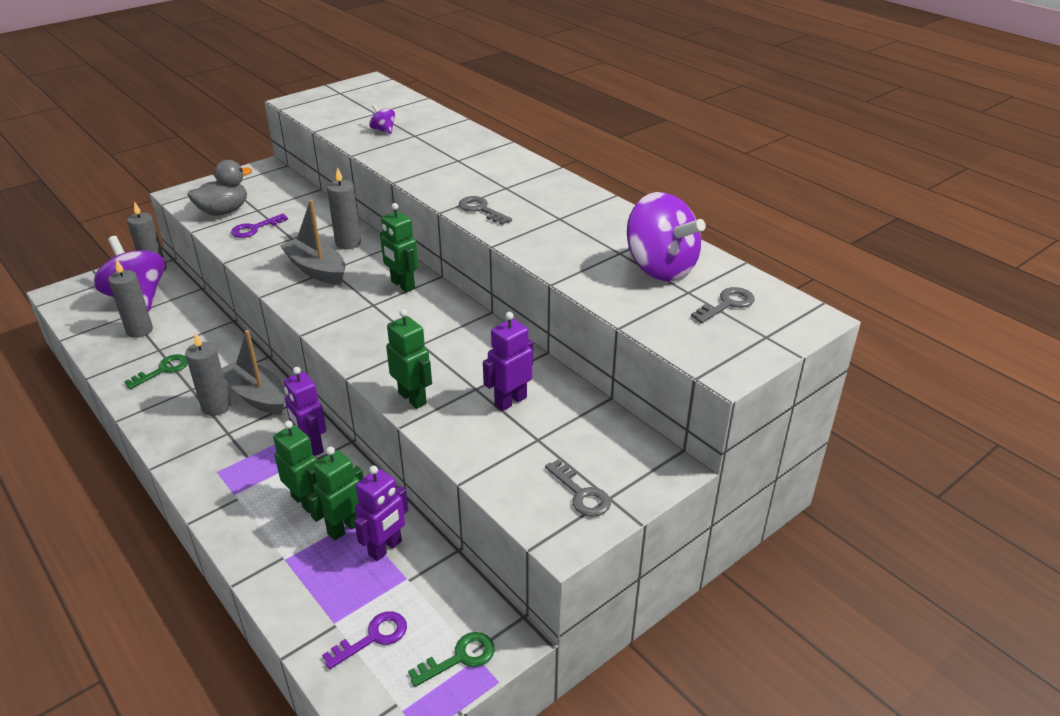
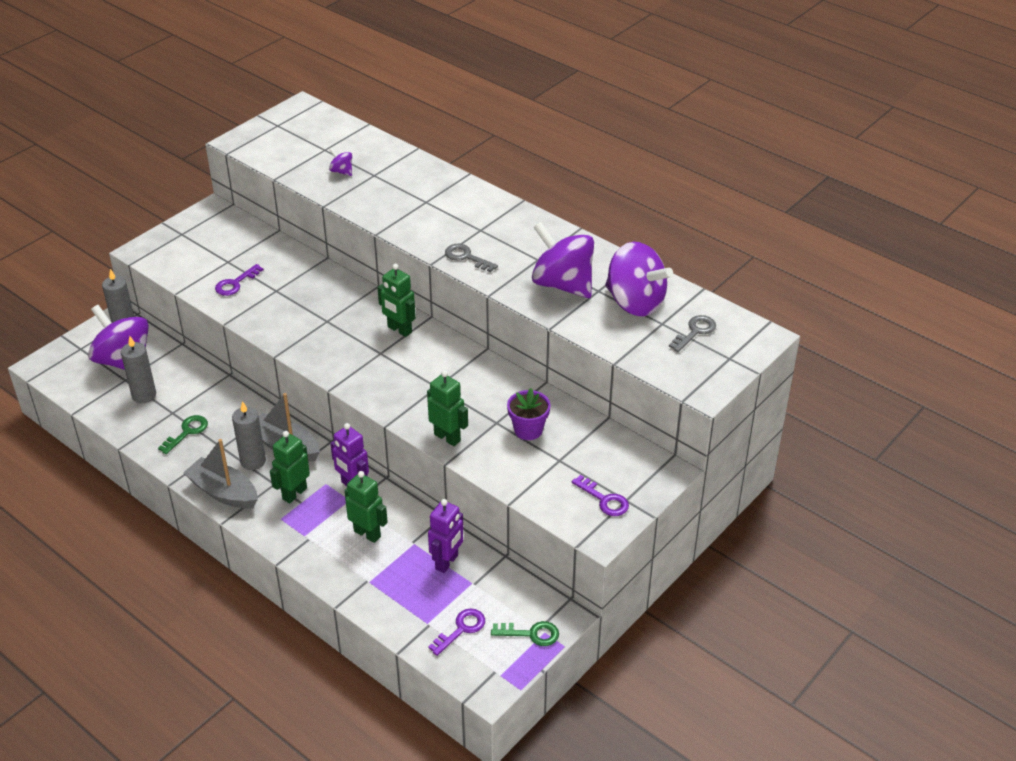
camera: 10 degrees left, 5 degrees up
(224, 211) = (195, 267): grey duck -> none
(317, 270) = (314, 322): grey boat -> grey boat (223, 492)
(344, 528) = (408, 551): green robot -> green robot (294, 493)
(348, 243) = (332, 290): grey candle -> none
(460, 657) = (531, 634): green key -> green key turned 45 degrees clockwise
(510, 401) = (528, 430): purple robot -> purple flower pot
(580, 243) = (562, 284): none -> purple spinning top
(581, 494) = (604, 500): grey key -> purple key

